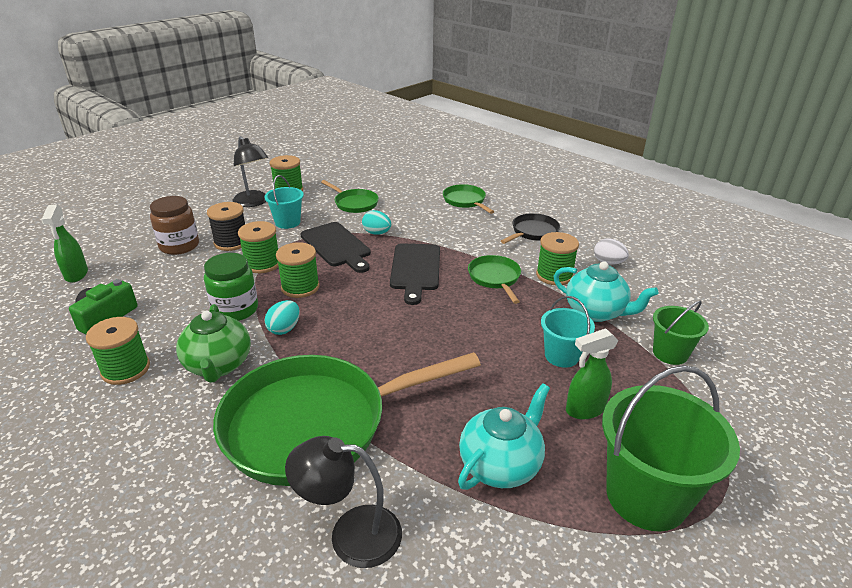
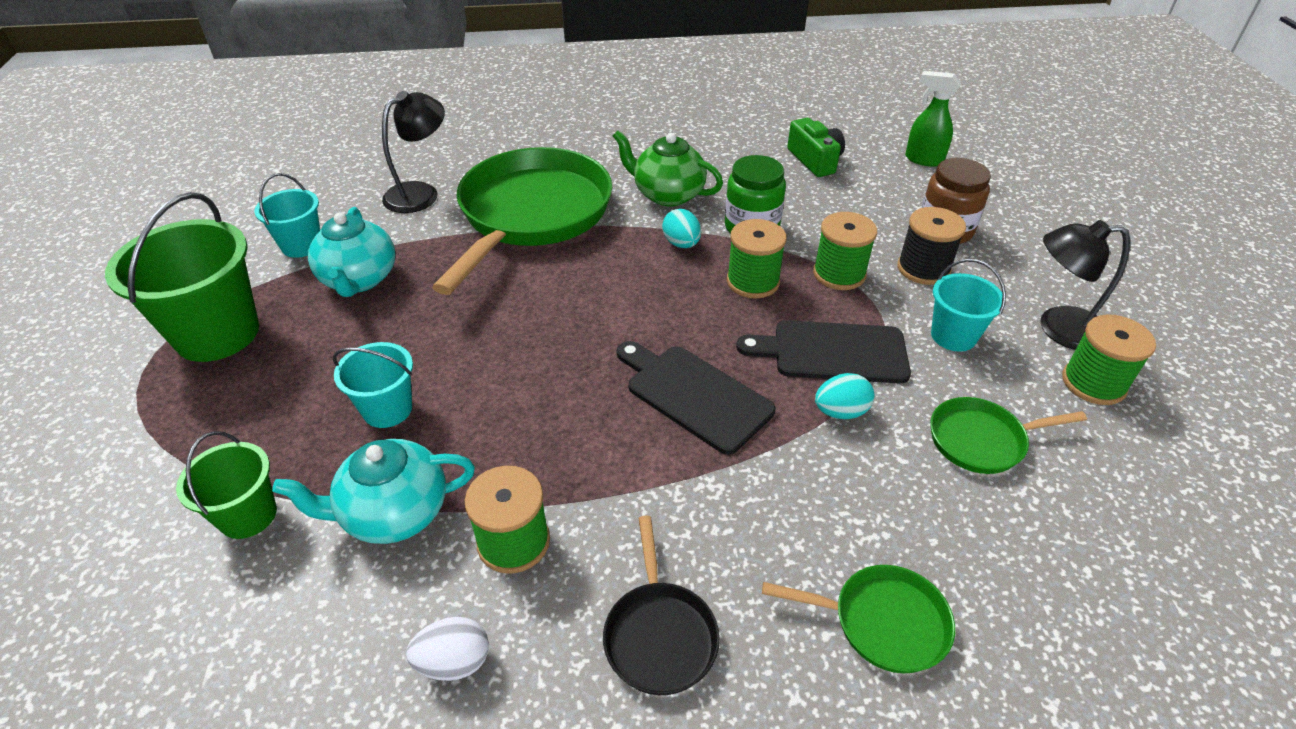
camera: 130 degrees right, 10 degrees up
(126, 369) = (716, 155): green spool -> none
(495, 278) = (585, 463): green pan -> none
(517, 554) = (301, 245): none -> turquoise bucket
(584, 410) = (318, 367): green spray bottle -> none

